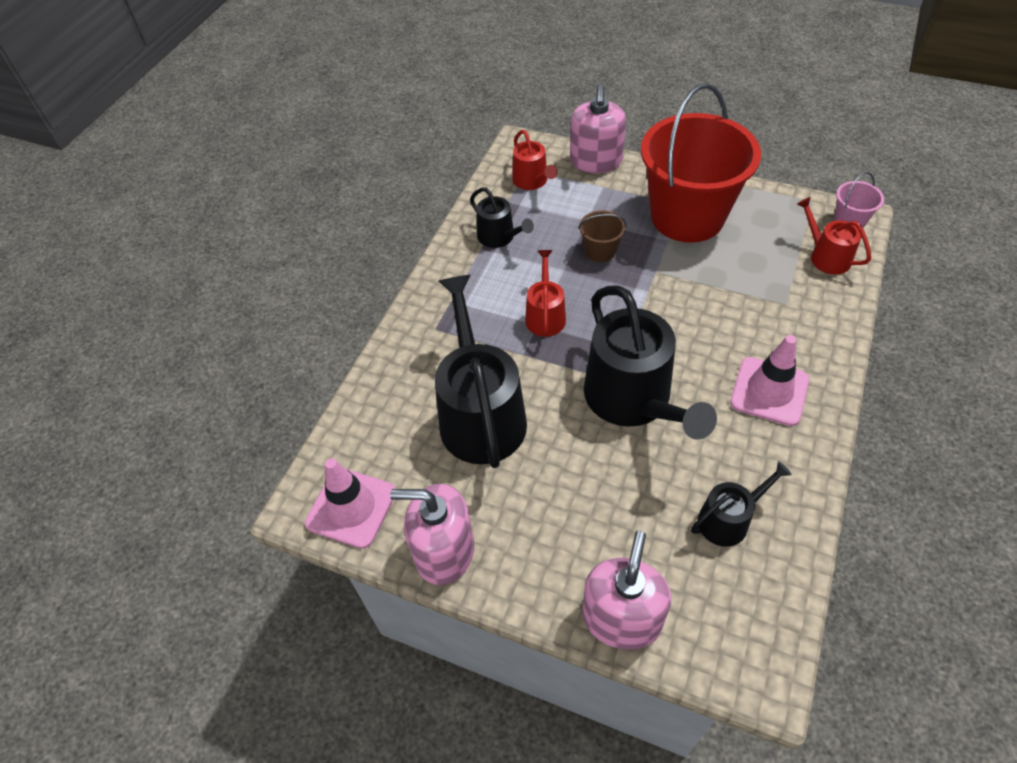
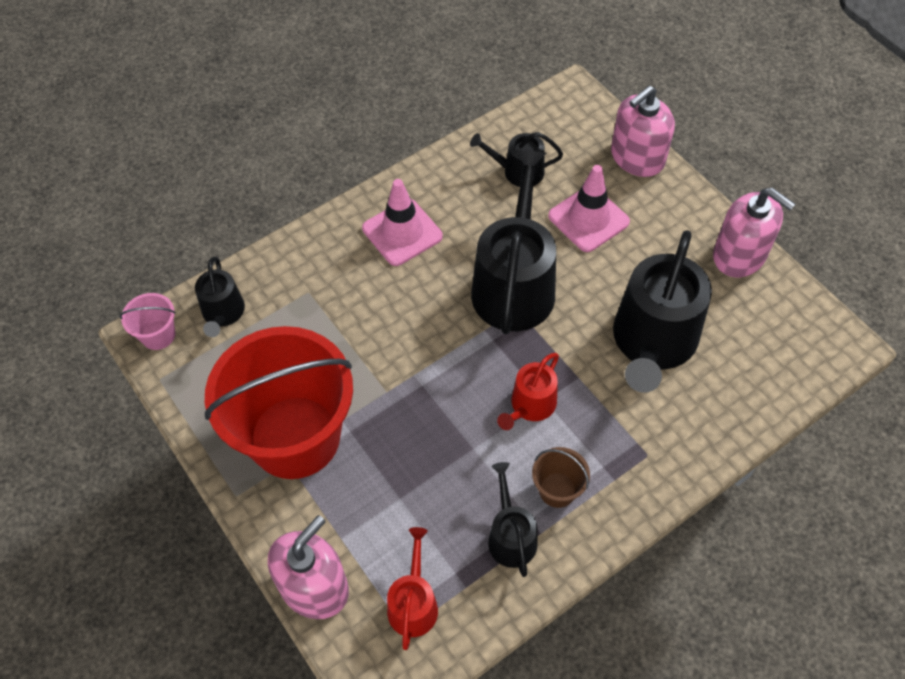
camera: 150 degrees left, 5 degrees up
(351, 507) = (802, 323): pink traffic cone -> pink traffic cone (588, 219)
(600, 251) = (419, 449): brown bucket -> brown bucket (557, 490)
(826, 256) = (223, 313): red watering can -> black watering can

